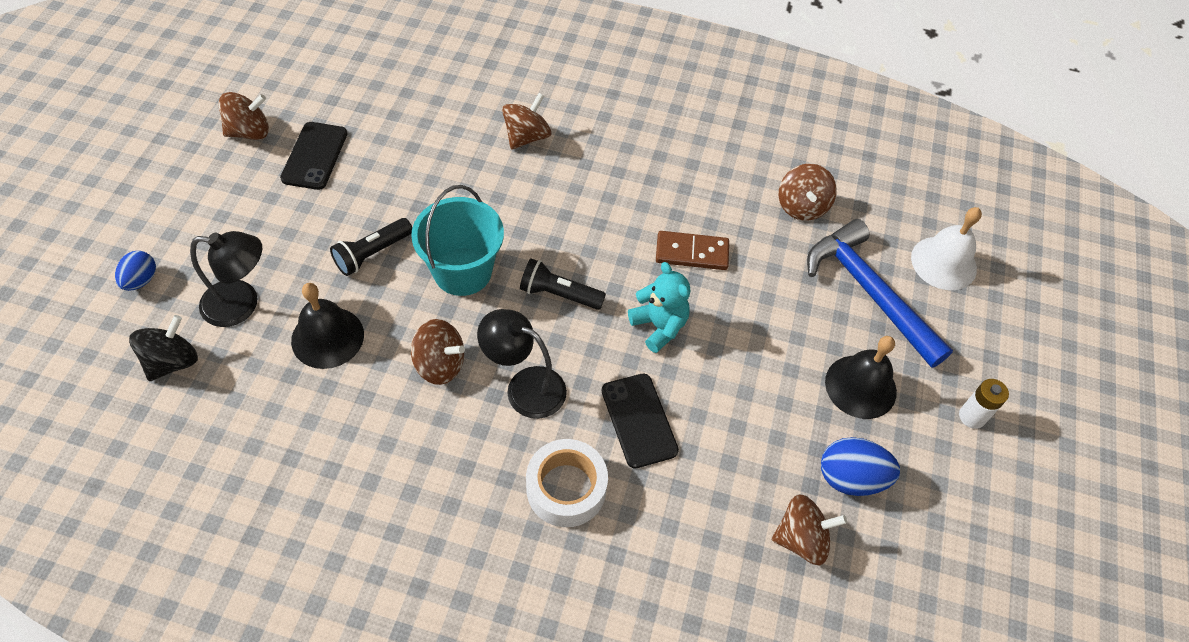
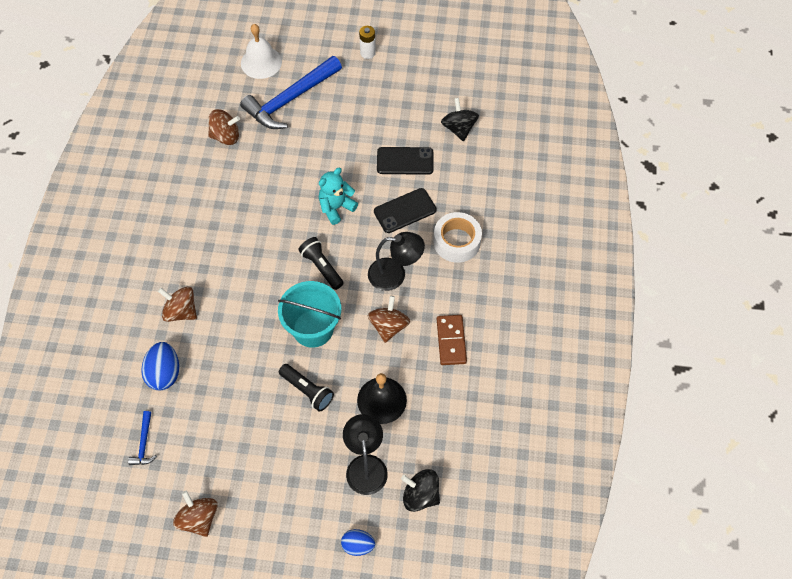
camera: 95 degrees left, 5 degrees up
(315, 156) = (219, 458): black phone -> black phone (405, 161)
(361, 92) = (144, 443): none -> blue hammer
(525, 387) = (395, 274): black lamp -> black lamp turned 105 degrees counterclockwise
(559, 294) = (321, 267): black flashlight -> black flashlight turned 135 degrees clockwise
(692, 253) = (275, 195): brown domino -> brown domino (451, 341)
(801, 539) = (459, 128): brown spinning top -> black spinning top
(851, 478) = (418, 107): blue egg -> blue egg (164, 373)
(860, 386) = (359, 103): black bell -> none

